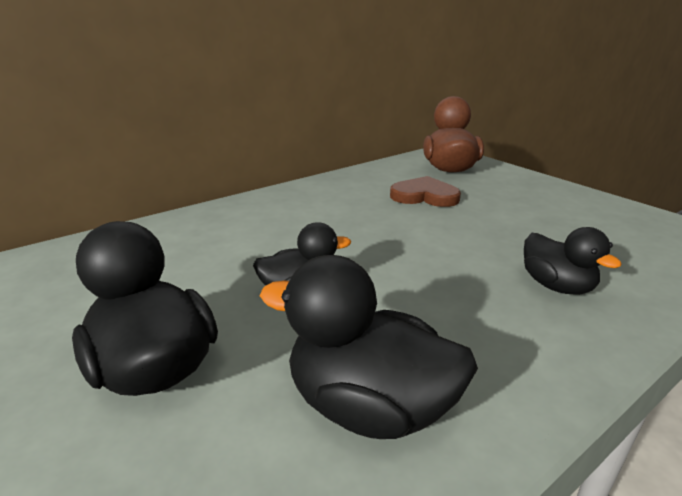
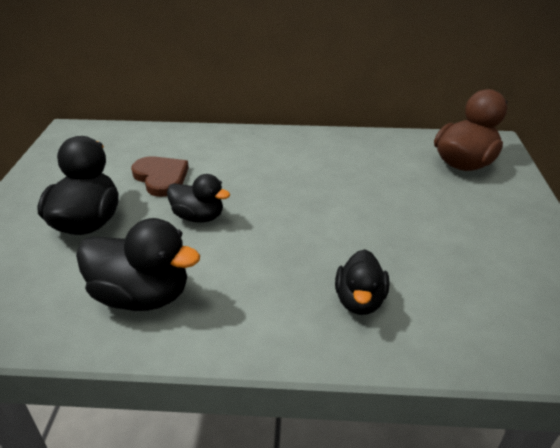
camera: 40 degrees right, 10 degrees up
(368, 406) = (142, 295): black duck -> black duck turned 135 degrees clockwise
(424, 196) = (393, 181): brown heart -> brown heart (161, 178)

